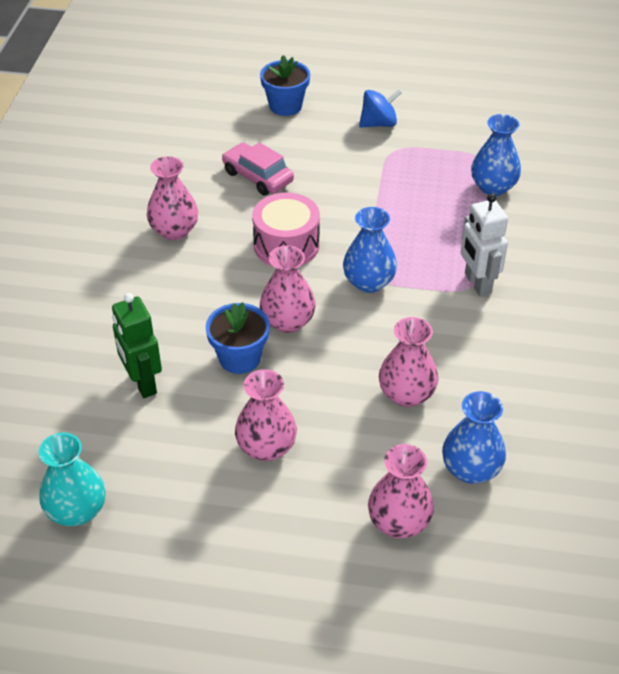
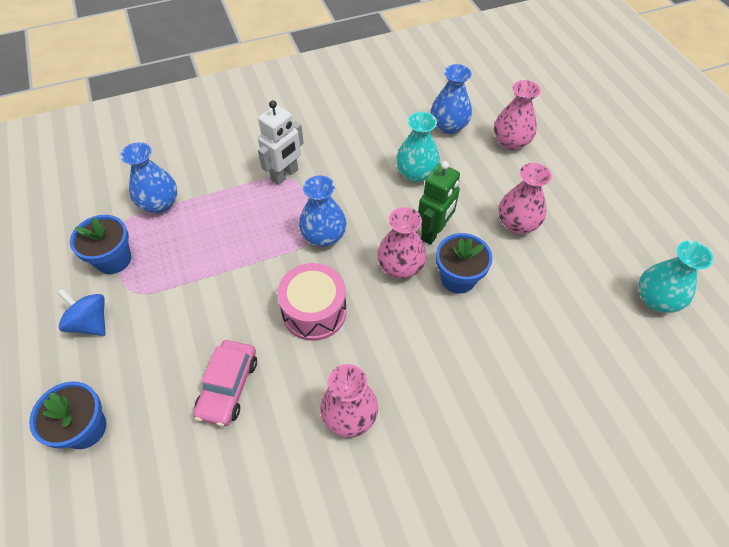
camera: 120 degrees left, 10 degrees up
(142, 383) = (530, 327): green robot -> green robot (433, 232)
(406, 394) = (416, 173): pink vase -> turquoise vase
(439, 147) = (113, 259): none -> blue flower pot

